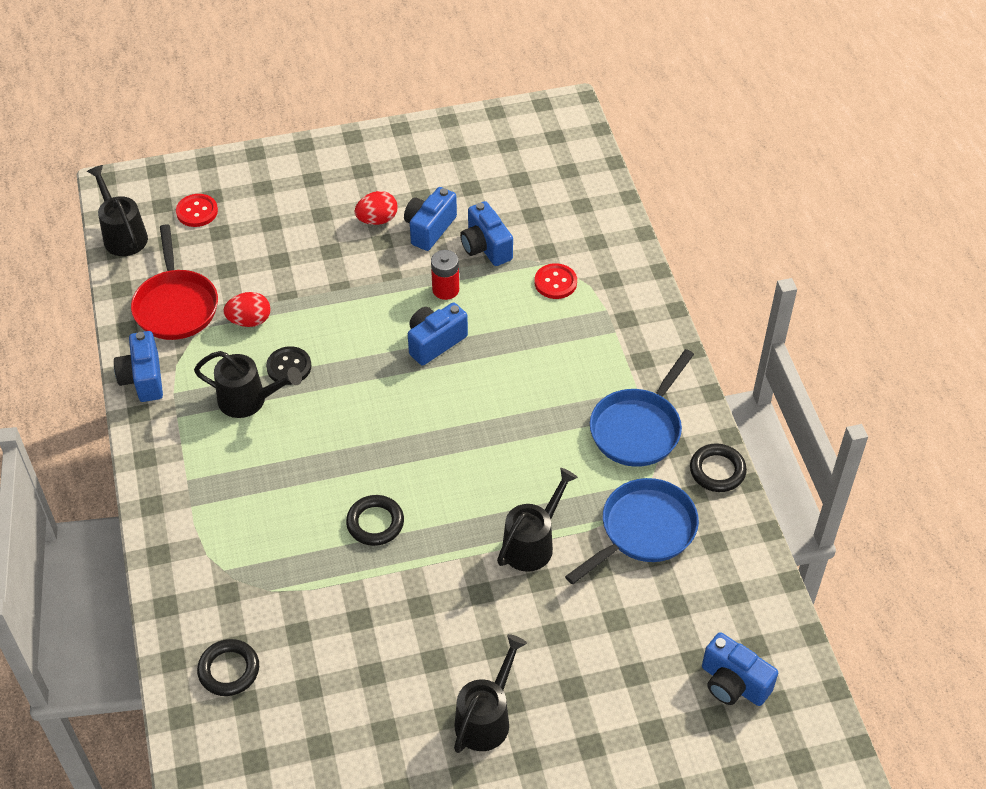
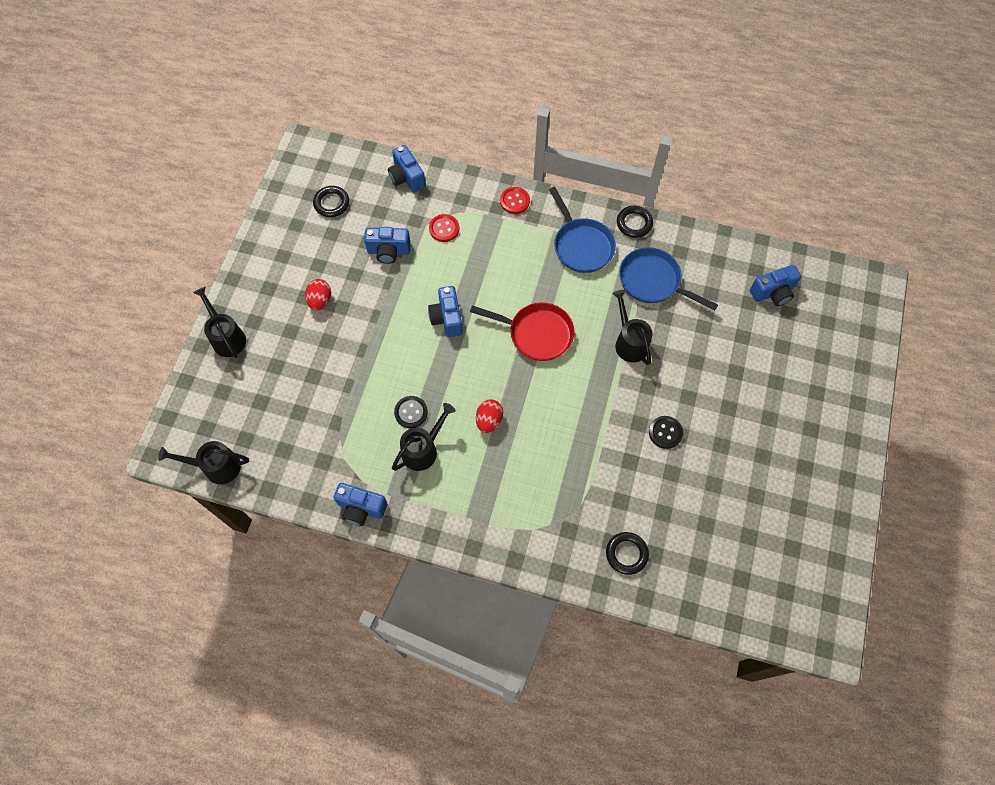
camera: 60 degrees left, 15 degrees up
(176, 306) = (309, 459): red pan -> red pan (536, 333)
(197, 212) = (230, 408): red button -> red button (515, 201)
(249, 321) = (355, 418): red egg -> red egg (489, 420)
(375, 523) = (566, 419): black ring -> black ring (331, 203)
(425, 641) = (665, 432): none -> black button
(429, 229) = (350, 274): blue camera -> blue camera (407, 178)
(445, 289) = (408, 291): red battery -> none
(486, 717) = (732, 425): black watering can -> black watering can (226, 337)
(643, 530) = (653, 281): blue pan -> blue pan turned 45 degrees counterclockwise

